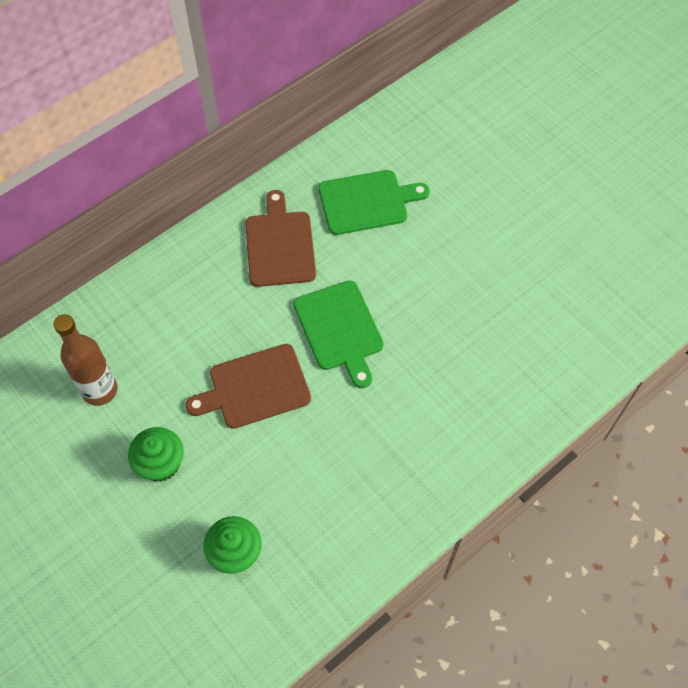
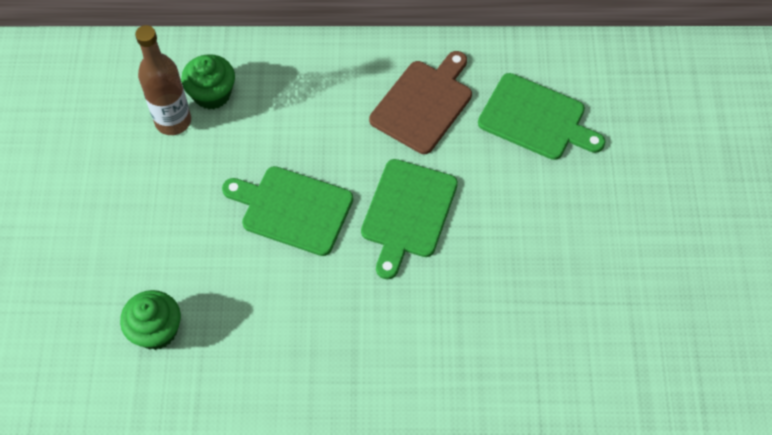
camera: 40 degrees right, 0 degrees up
(160, 464) = (165, 214): green cupcake -> green cupcake (212, 94)
(255, 388) = (292, 209): brown cutting board -> green cutting board

